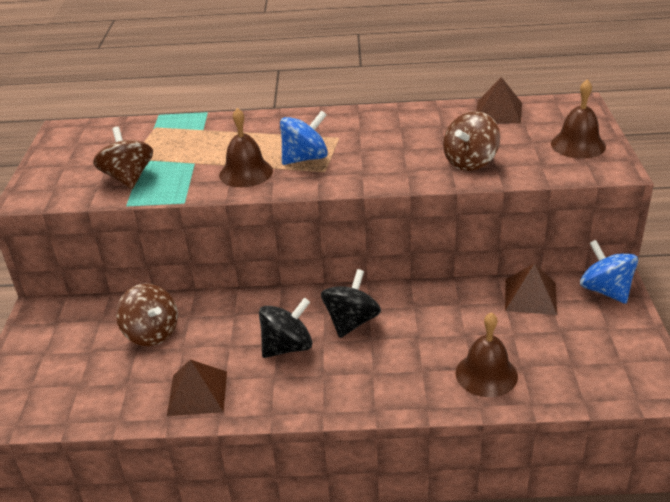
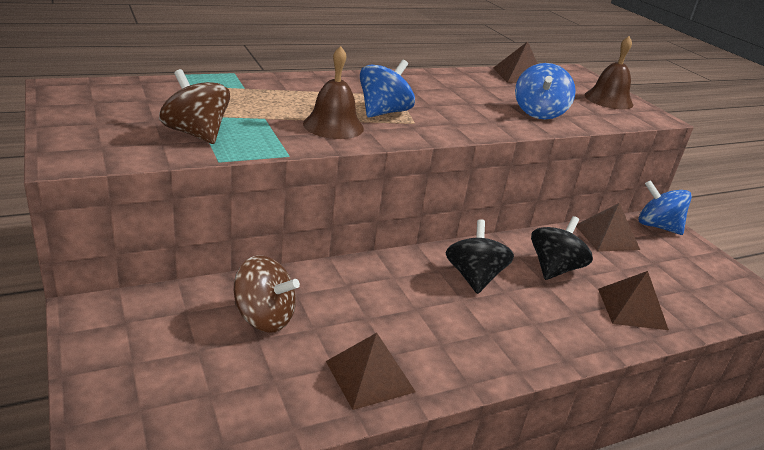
camera: 30 degrees left, 5 degrees down
(287, 347) = (430, 311): black spinning top -> black spinning top (554, 269)
(470, 162) = (539, 113): brown spinning top -> blue spinning top
(486, 374) = (632, 308): brown bell -> brown pyramid

